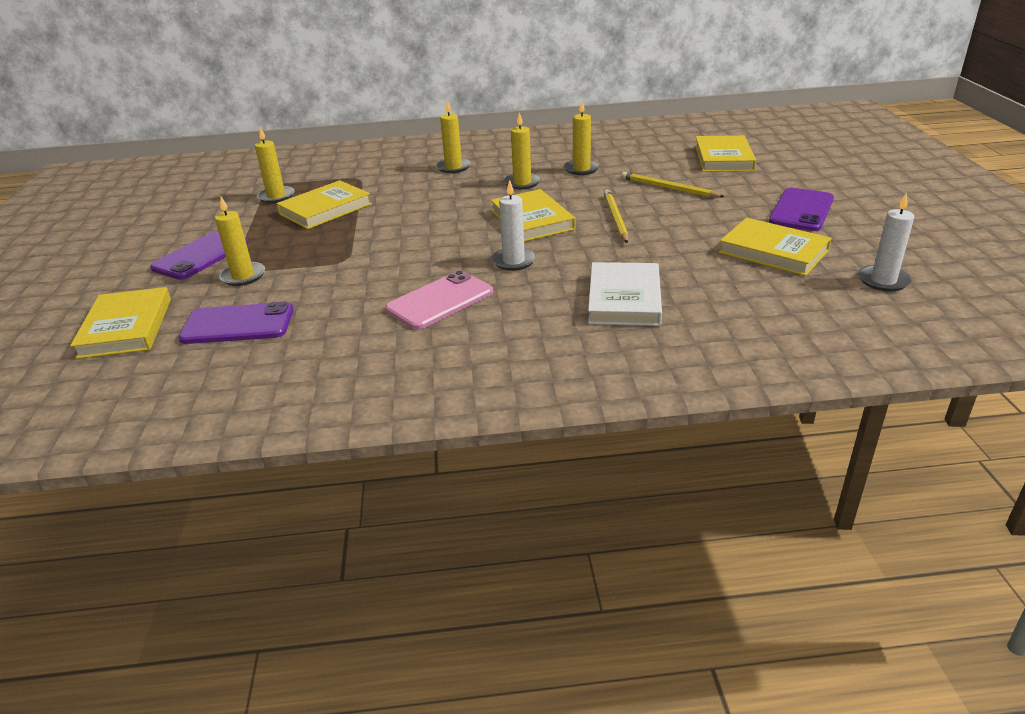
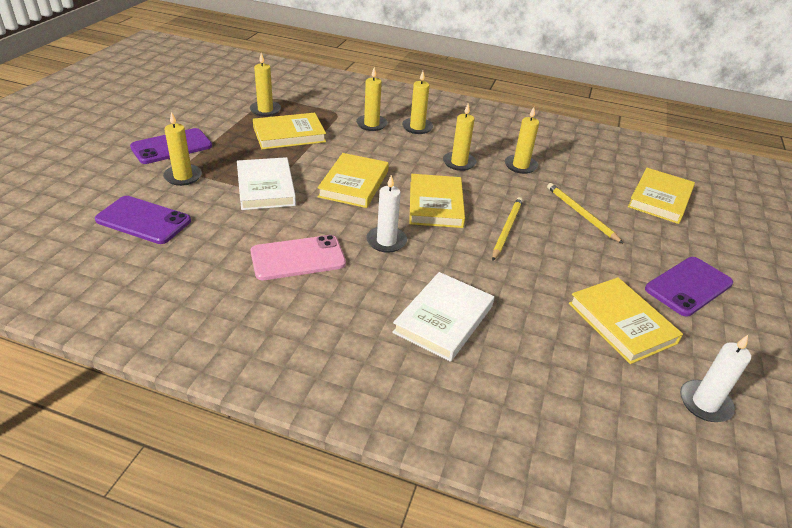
camera: 20 degrees right, 5 degrees up
(126, 327) = (74, 193): yellow book -> yellow book (354, 184)
(346, 257) = (265, 187): none -> white book
(404, 177) = (371, 124): none -> yellow candle

